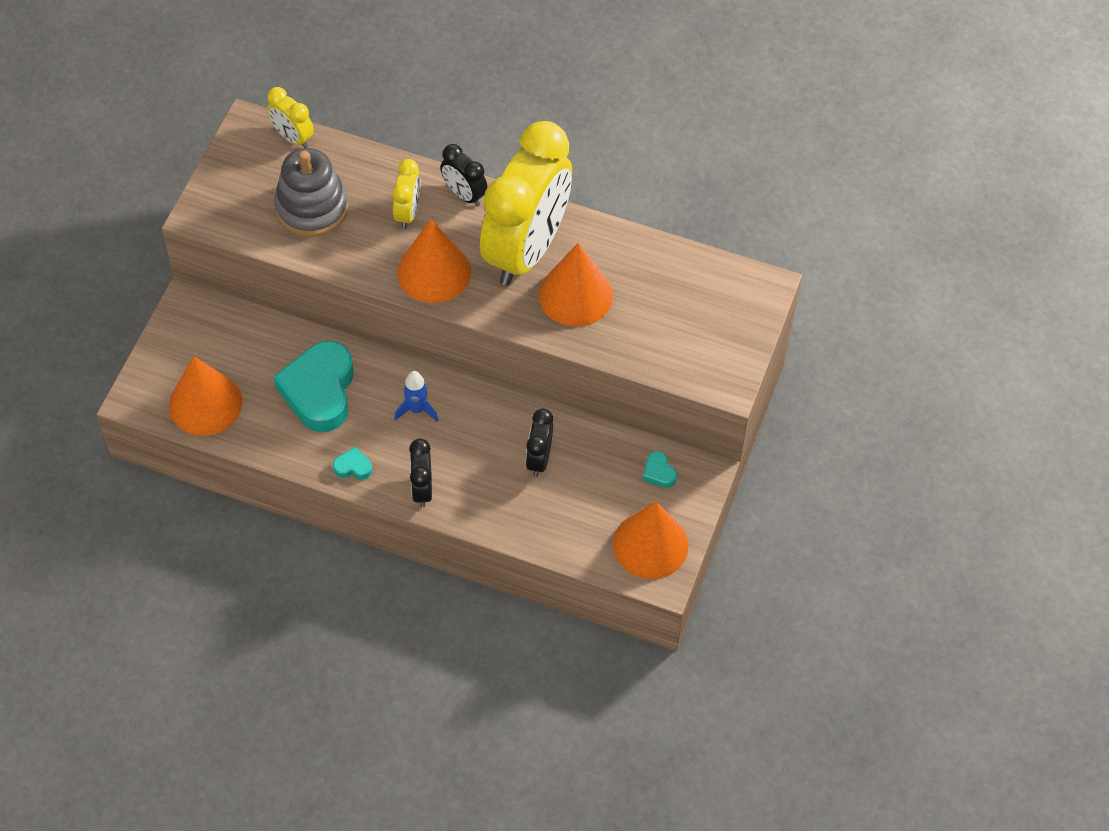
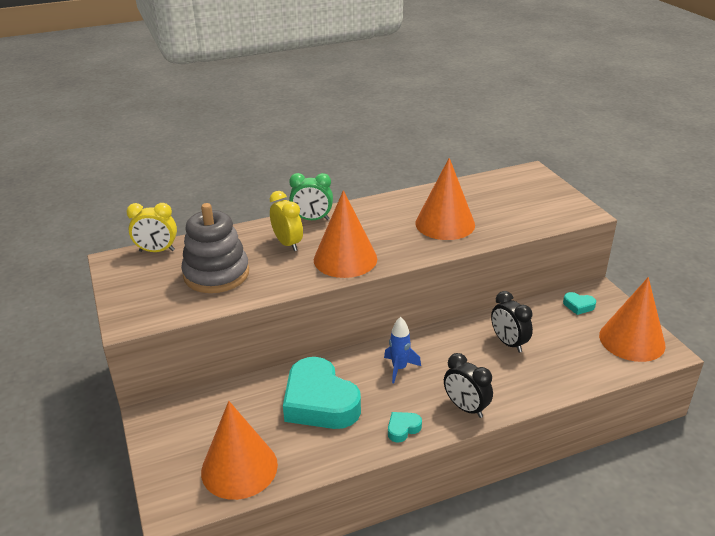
camera: 40 degrees left, 25 degrees down
(464, 194) = (312, 219): black clock -> green clock
(526, 250) = (386, 221): yellow clock -> none

